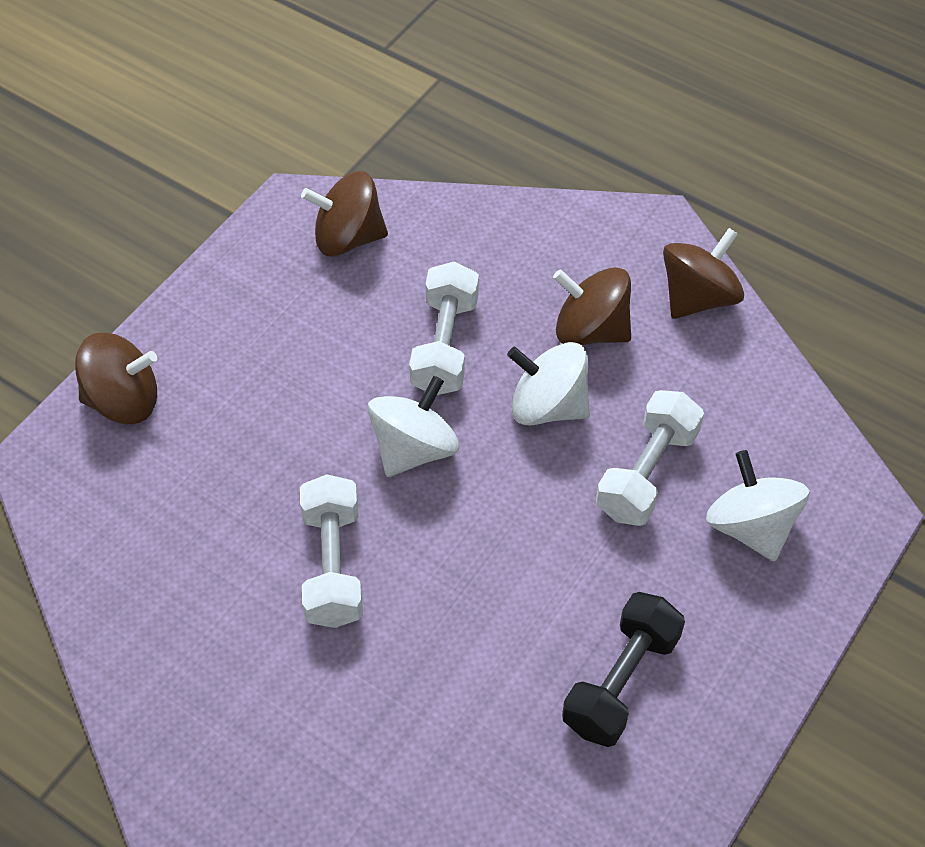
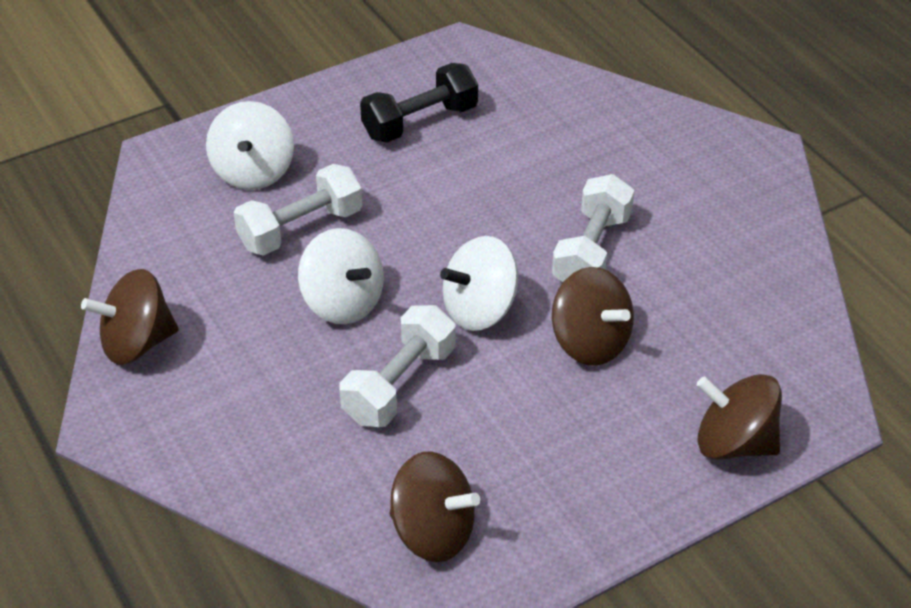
camera: 155 degrees left, 10 degrees down
(590, 330) = (257, 350): brown spinning top -> brown spinning top (590, 342)

